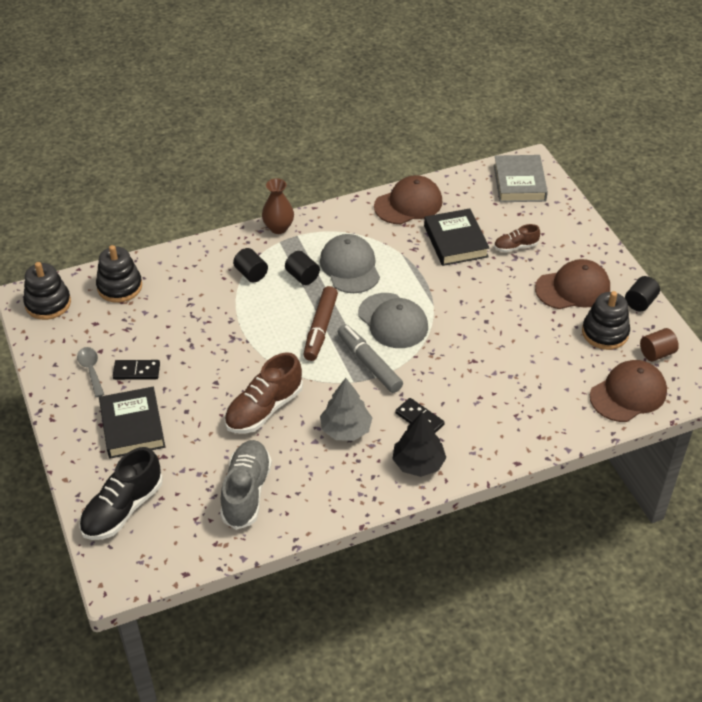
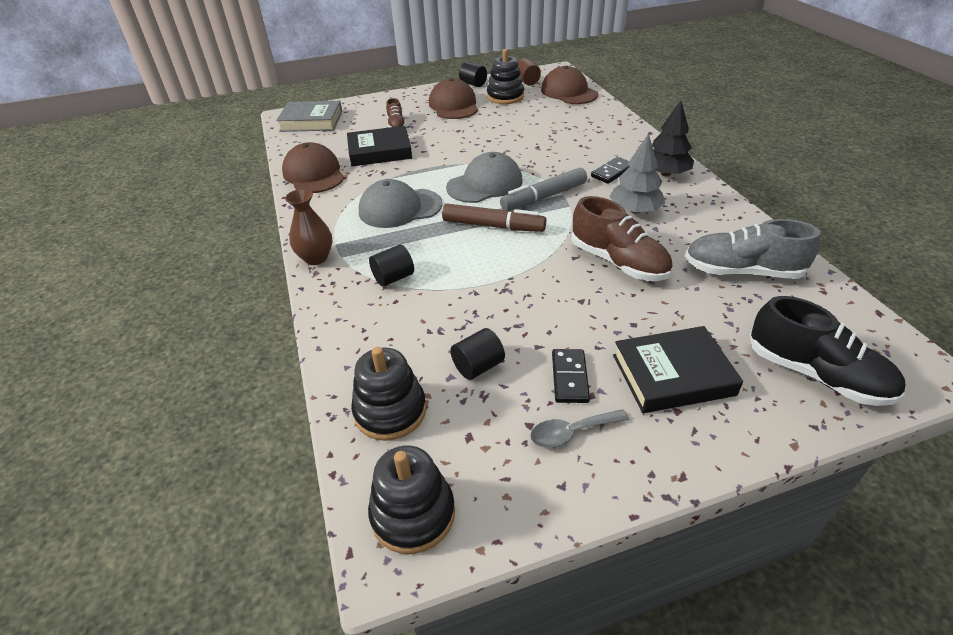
camera: 85 degrees left, 5 degrees down
(302, 276) = (407, 239): black cylinder -> black cylinder (478, 366)

